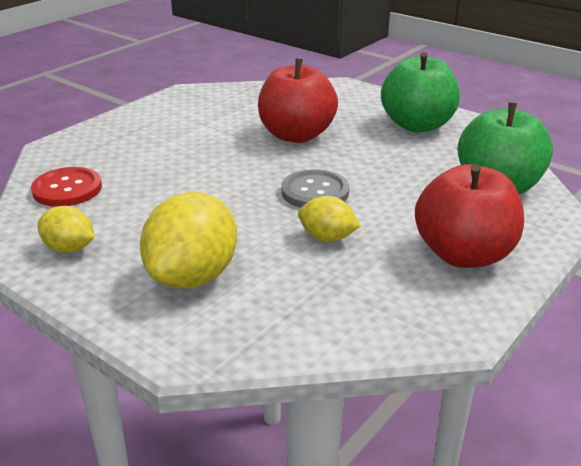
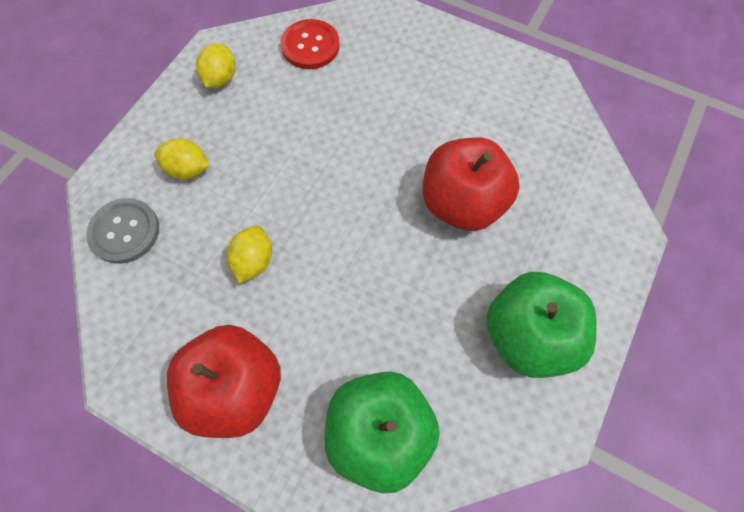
camera: 80 degrees right, 35 degrees up
(193, 276) = (188, 169): yellow lemon -> yellow lemon, size x0.55
(315, 192) = (337, 239): grey button -> grey button (125, 231)

